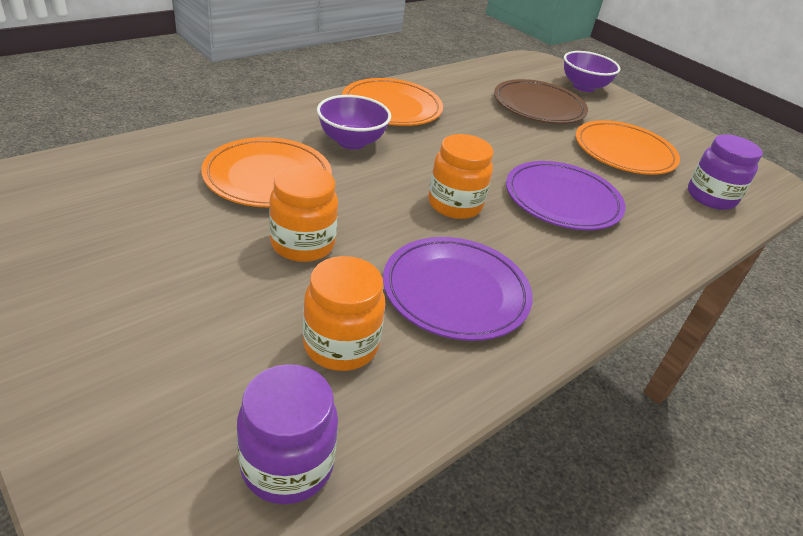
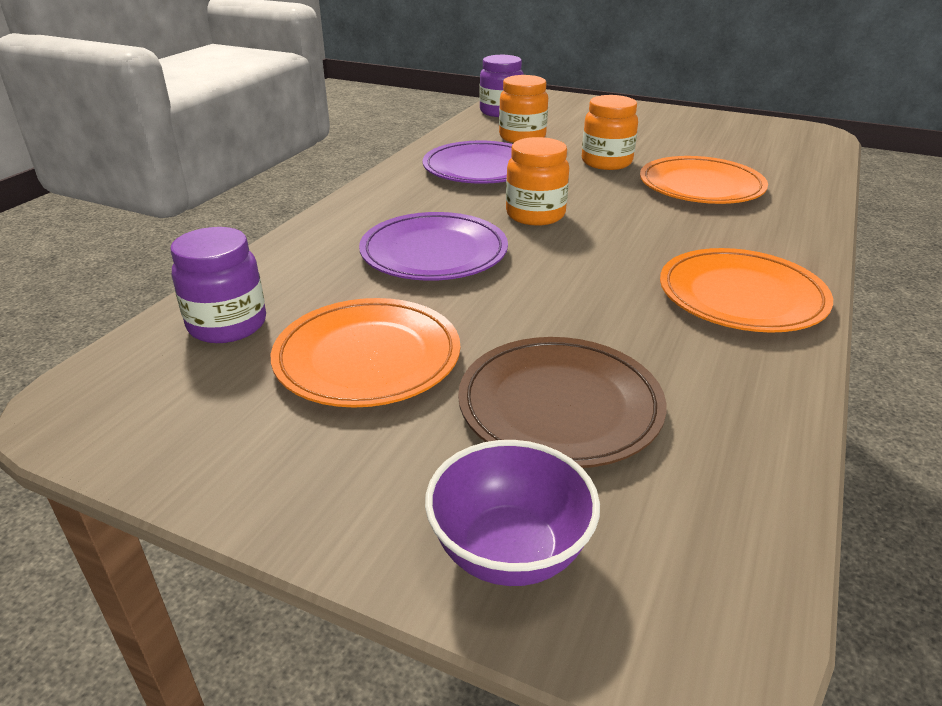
camera: 160 degrees right, 5 degrees down
(351, 142) = (700, 235): purple bowl -> none

